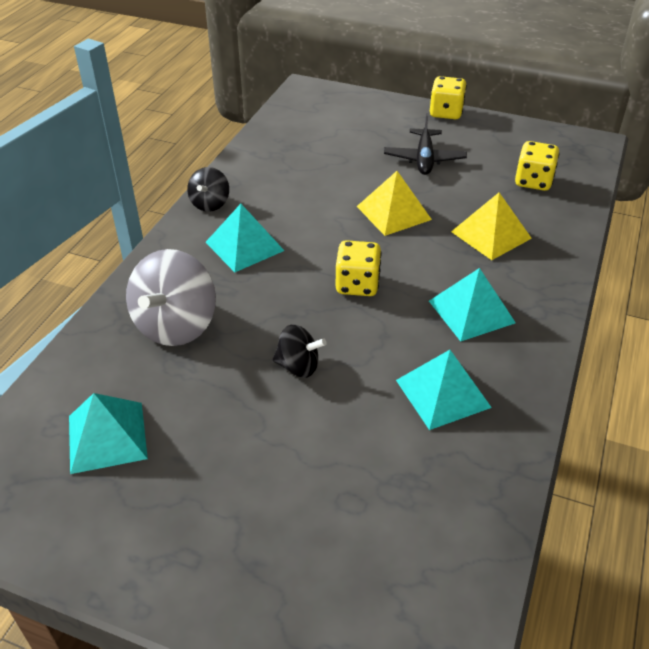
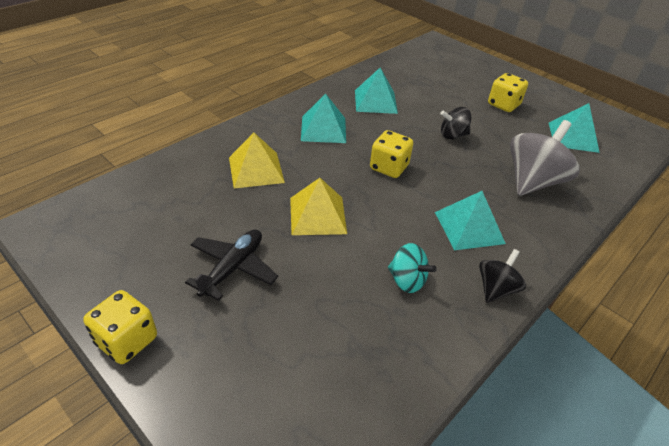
camera: 160 degrees left, 0 degrees up
(286, 189) = (407, 280): none -> turquoise spinning top
(298, 366) = (452, 135): black spinning top -> black spinning top turned 45 degrees counterclockwise
(533, 181) = (161, 202): yellow dice -> yellow dice (503, 105)

